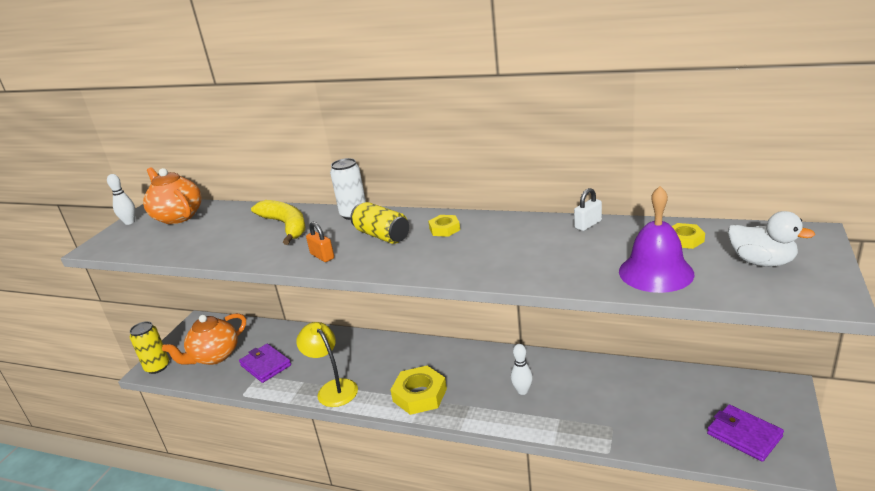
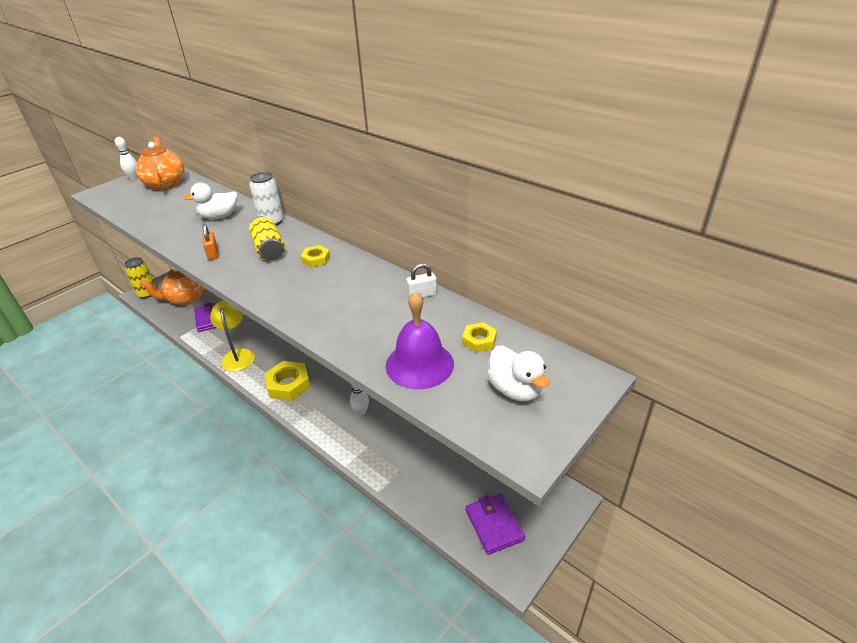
camera: 20 degrees right, 10 degrees up
(286, 226) = (219, 216): yellow banana -> white duck

